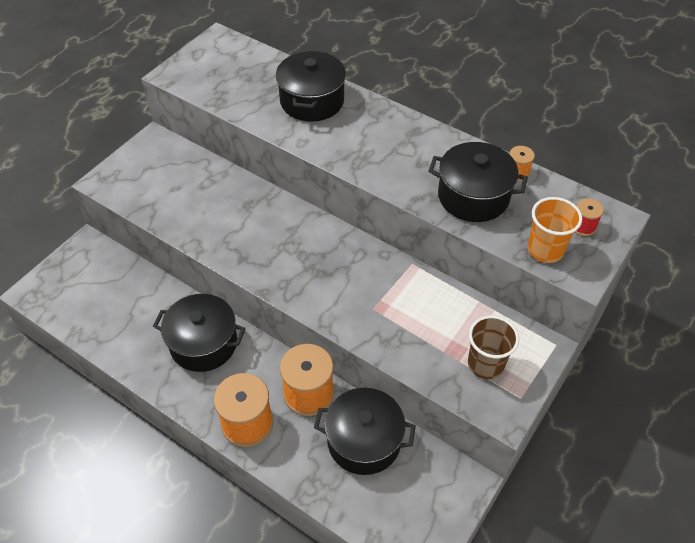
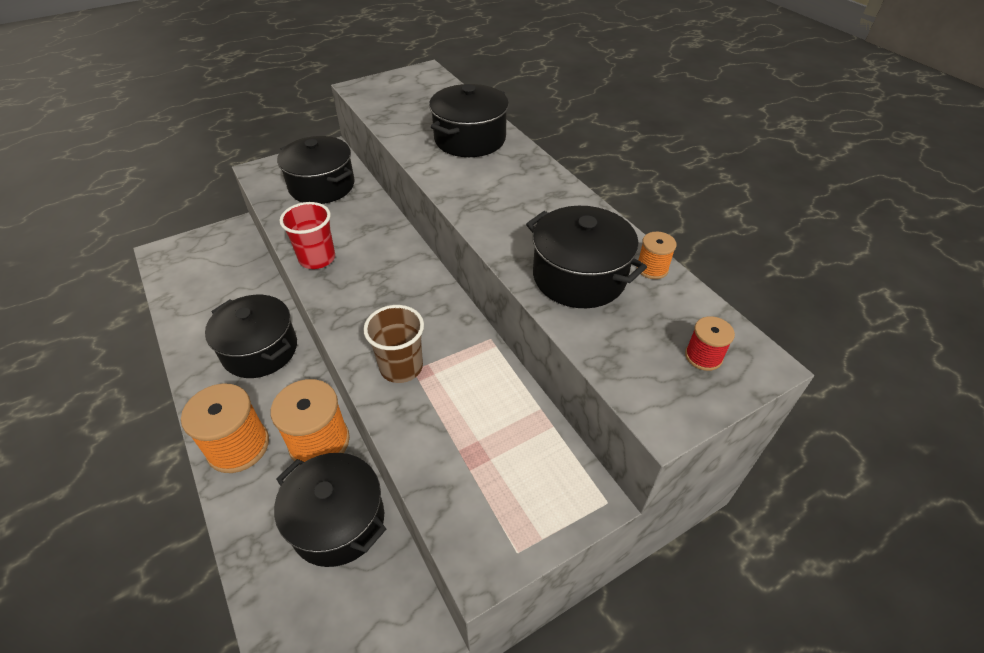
camera: 25 degrees right, 5 degrees down
(176, 178) = (322, 186): none -> black pot
(228, 247) = (317, 258): none -> red cup
(485, 364) = (500, 488): brown cup -> brown cup (401, 367)
(545, 250) = (632, 367): orange cup -> none

